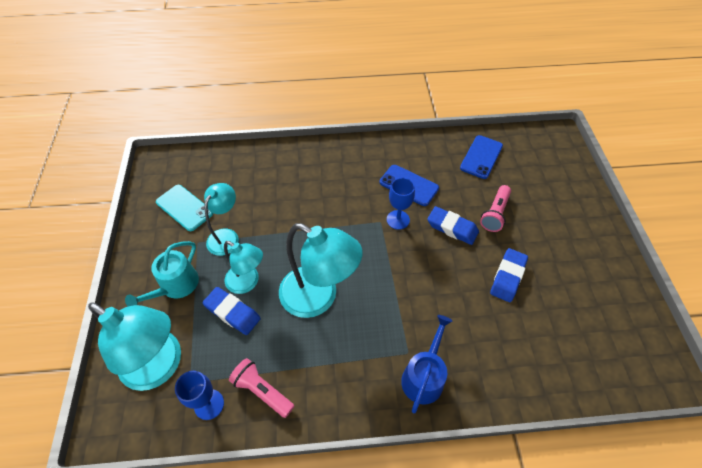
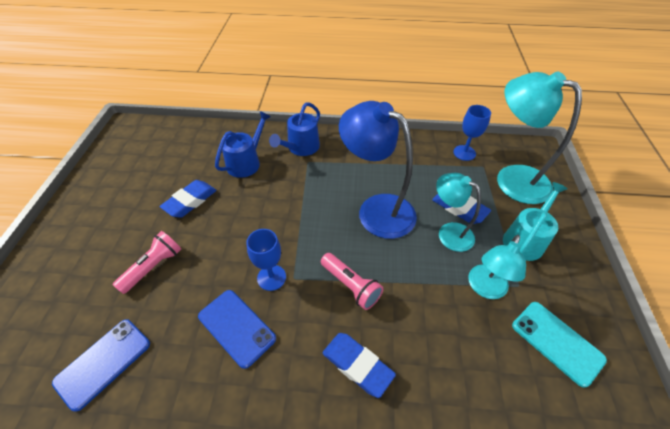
camera: 170 degrees left, 5 degrees down
(262, 391) = (425, 155): pink flashlight -> pink flashlight (351, 285)
(319, 297) = (376, 209): turquoise lamp -> blue lamp
(452, 228) = (214, 257): blue eraser -> blue eraser (357, 365)
(480, 339) = (246, 162): none -> blue watering can

